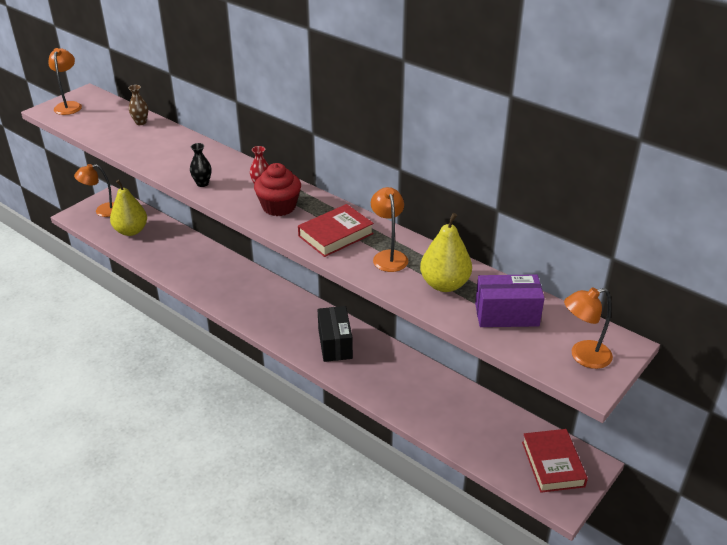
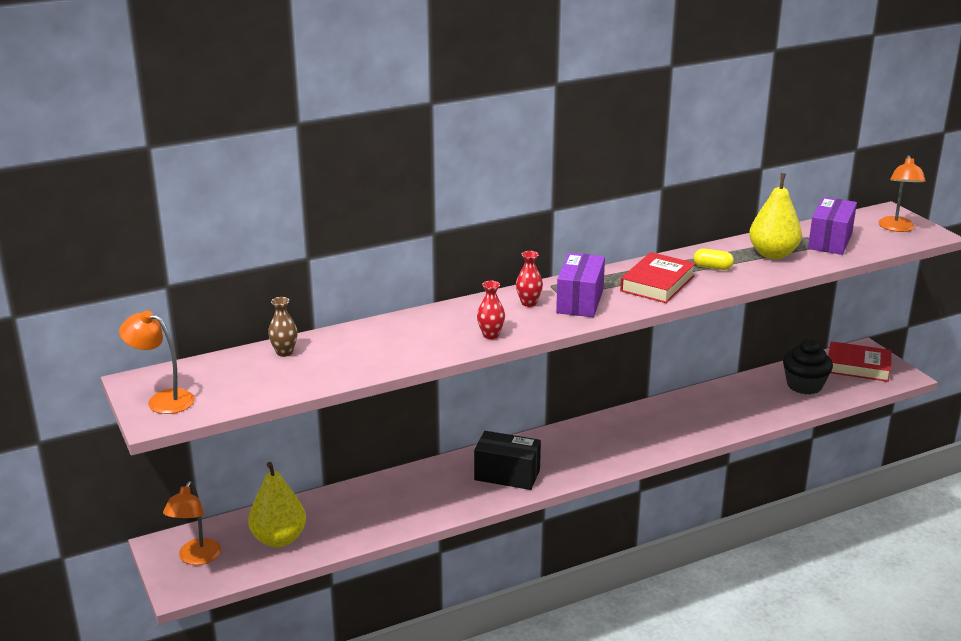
camera: 65 degrees left, 10 degrees down
(202, 183) = (490, 335): black vase -> red vase
(279, 207) = (580, 301): red cupcake -> purple box
(335, 344) = (635, 433): black box -> black box (507, 475)
(336, 235) = (657, 283): red book -> red book turned 45 degrees clockwise
(388, 256) = (712, 267): orange lamp -> yellow capsule
(485, 430) = (804, 385): none -> black cupcake

